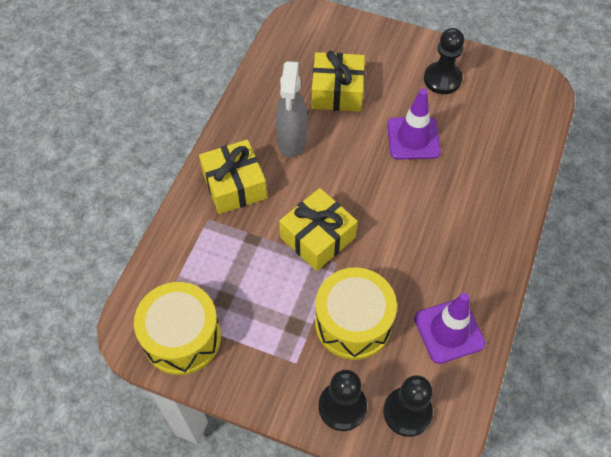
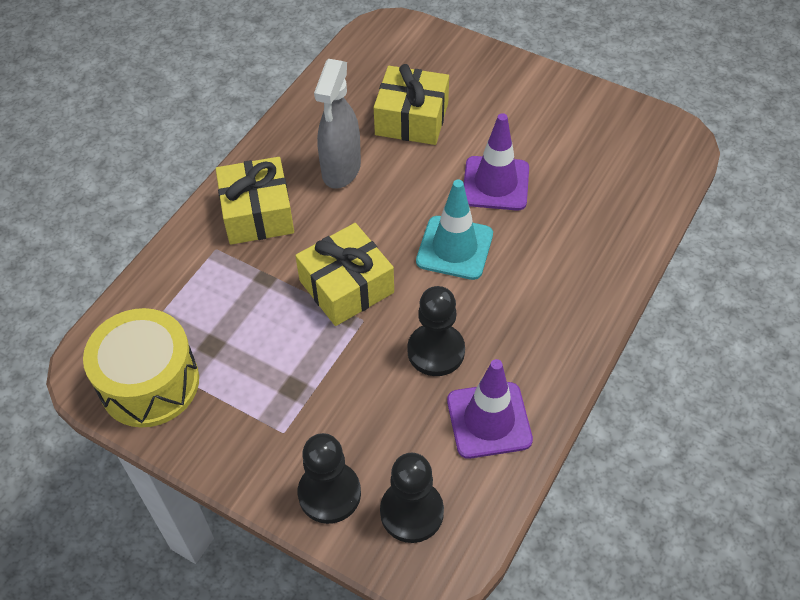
camera: 10 degrees right, 5 degrees down
(353, 323) = (367, 394): yellow drum -> none
(393, 195) = (454, 248): none -> turquoise traffic cone
(442, 79) = (549, 118): black pawn -> black pawn (436, 351)

